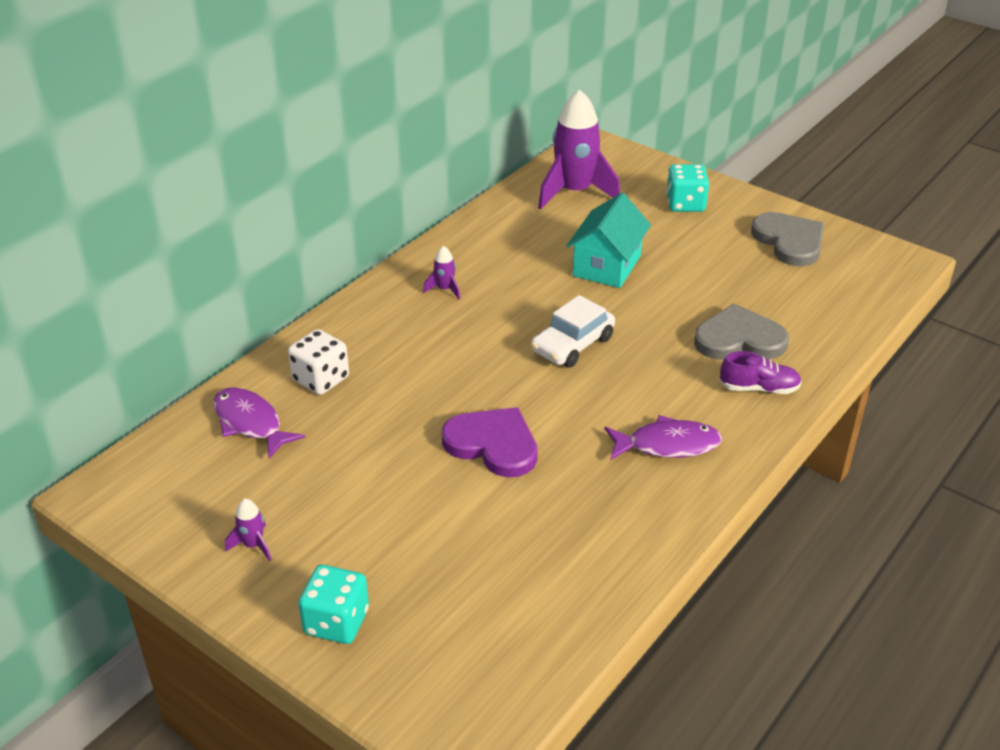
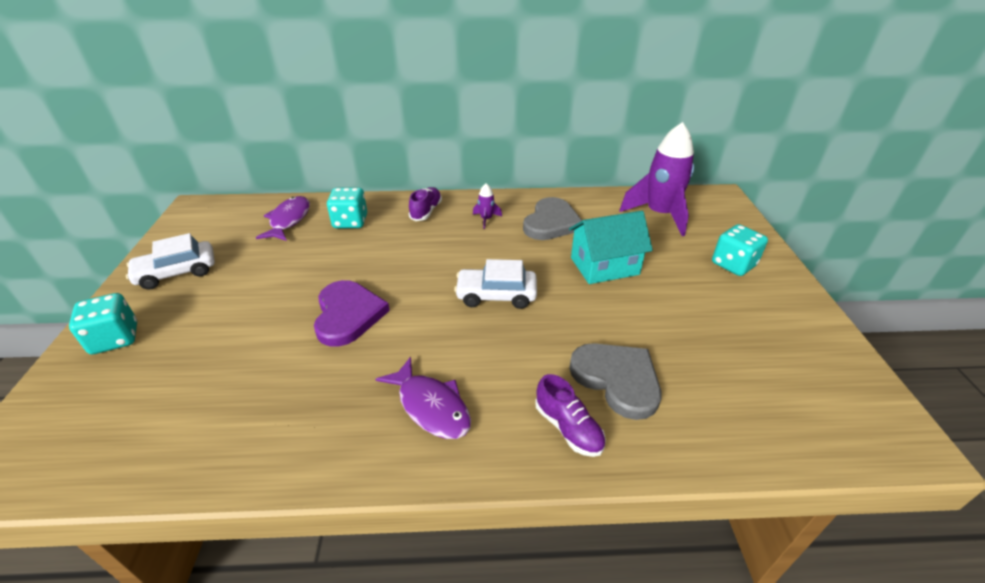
camera: 50 degrees right, 0 degrees up
(253, 545) = (177, 272): purple rocket -> white car
(321, 379) = (350, 222): white dice -> turquoise dice
(374, 319) = (426, 211): none -> purple shoe
(789, 241) = (789, 342): grey heart -> grey heart (551, 222)

